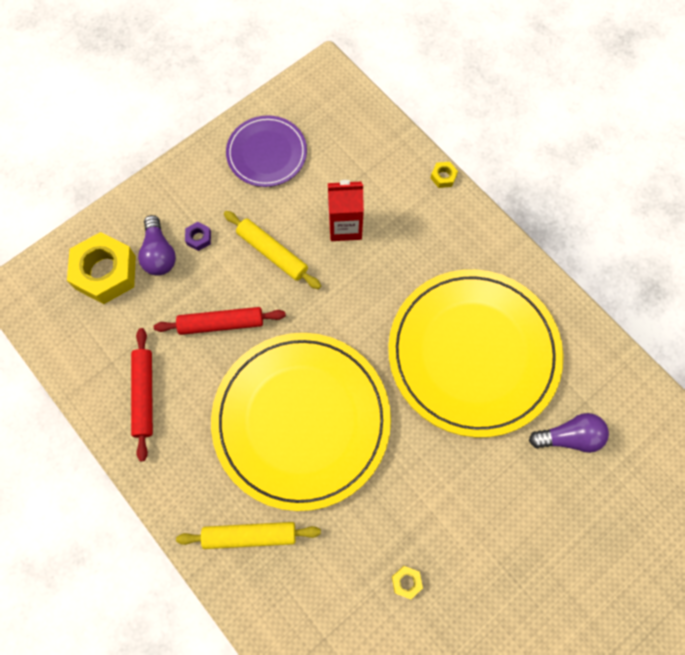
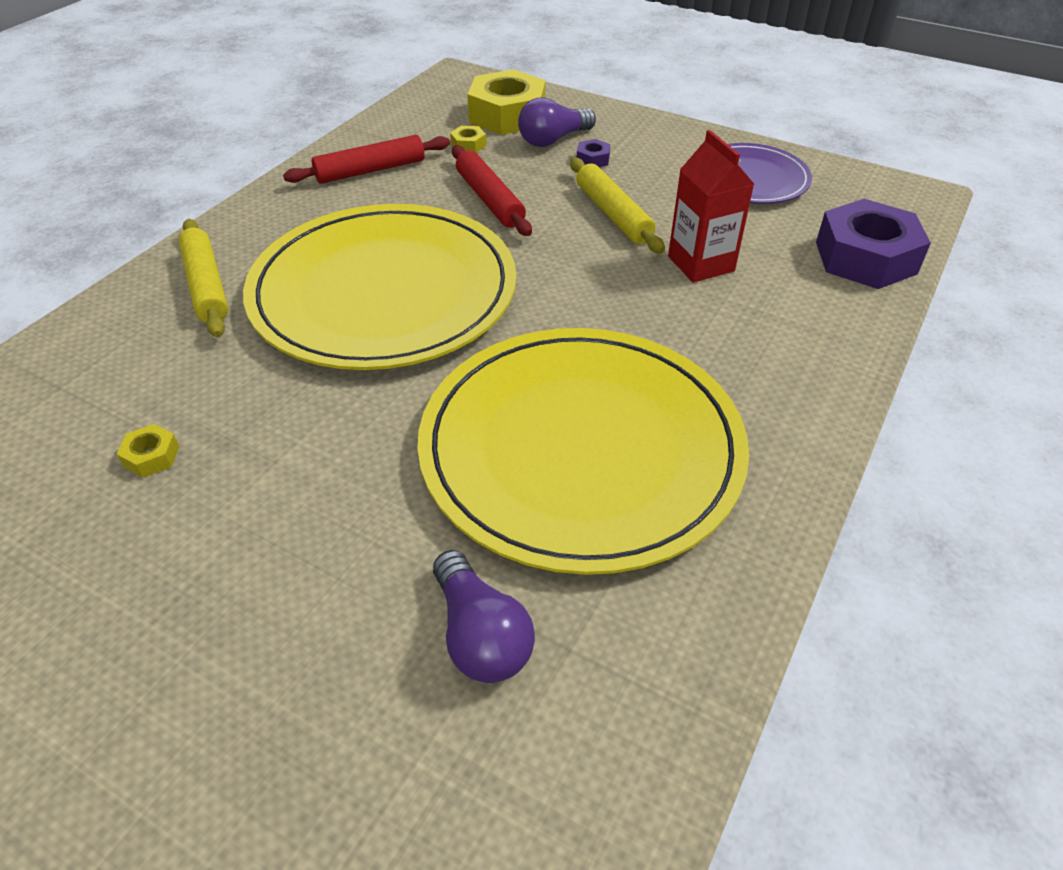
camera: 70 degrees right, 25 degrees down
(272, 253) = (613, 214): yellow rolling pin -> yellow rolling pin turned 45 degrees counterclockwise
(374, 137) = (865, 257): none -> purple nut
(443, 177) = (871, 341): yellow nut -> yellow nut (468, 145)

